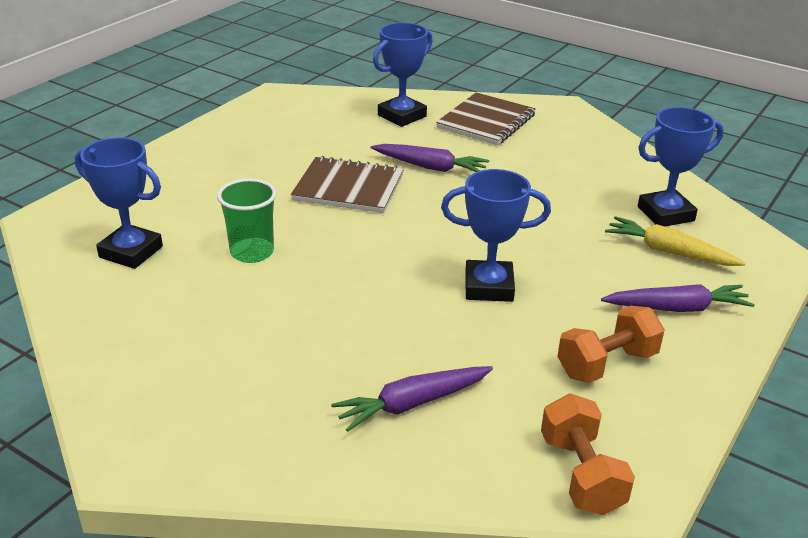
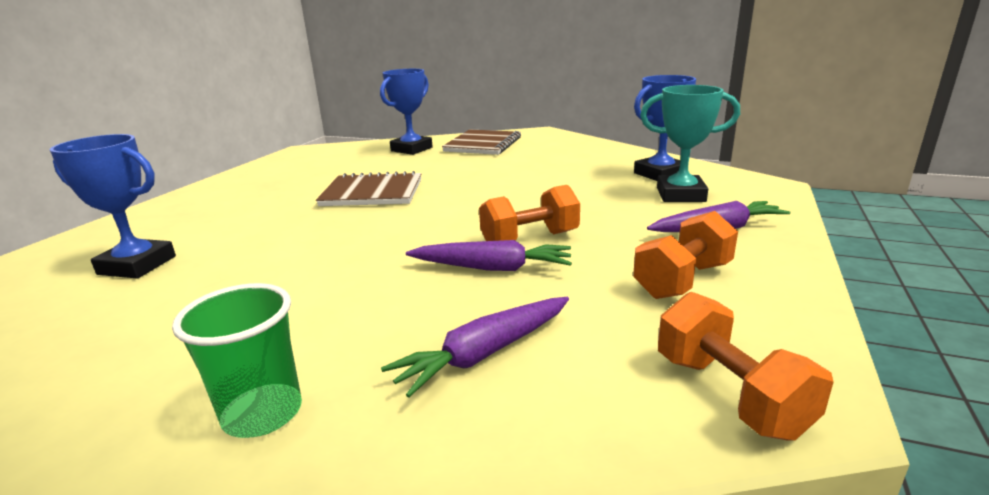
camera: 10 degrees left, 10 degrees down
(252, 252) = (276, 247): green cup -> green cup (262, 413)
(430, 167) = (444, 172): purple carrot -> purple carrot (492, 268)
(489, 287) = (530, 239): blue trophy -> orange dumbbell
(669, 252) = (680, 195): yellow carrot -> turquoise trophy

